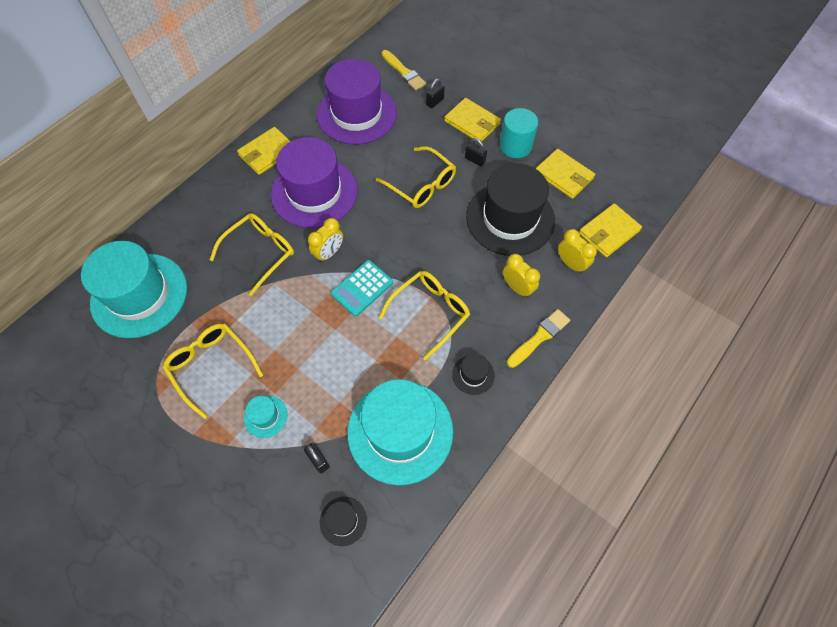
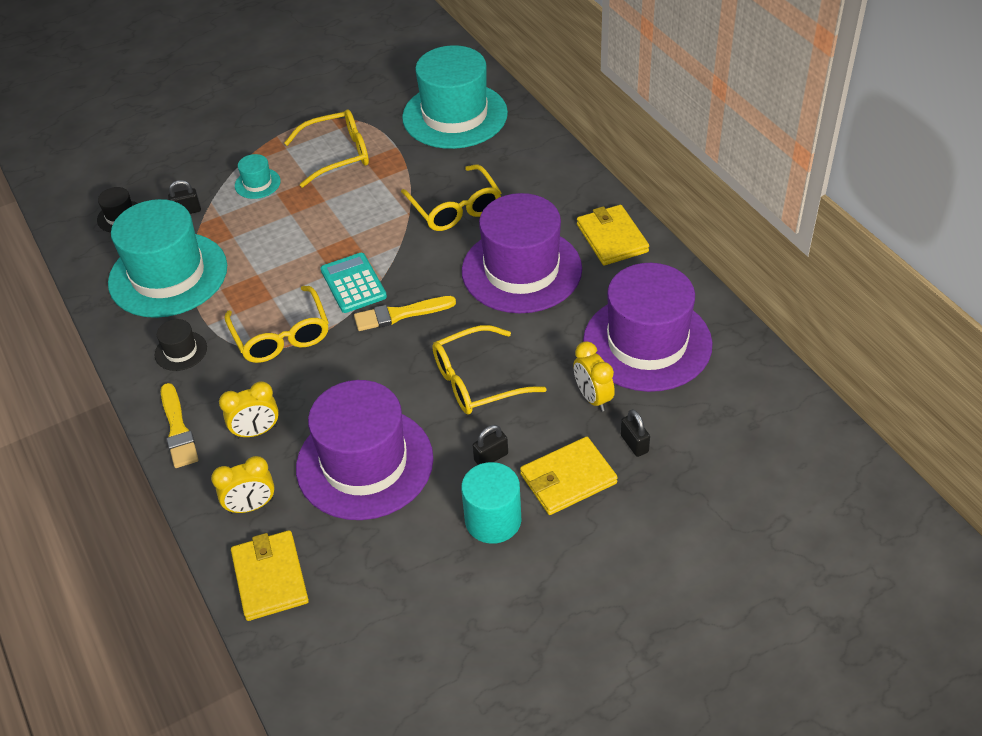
camera: 115 degrees right, 15 degrees down
(329, 253) = (420, 265): yellow clock -> yellow clock (593, 398)
(404, 72) = (719, 422): yellow brush -> yellow brush (400, 314)
(510, 218) = (364, 463): black hat -> purple hat
(564, 176) = (402, 563): yellow wallet -> none

